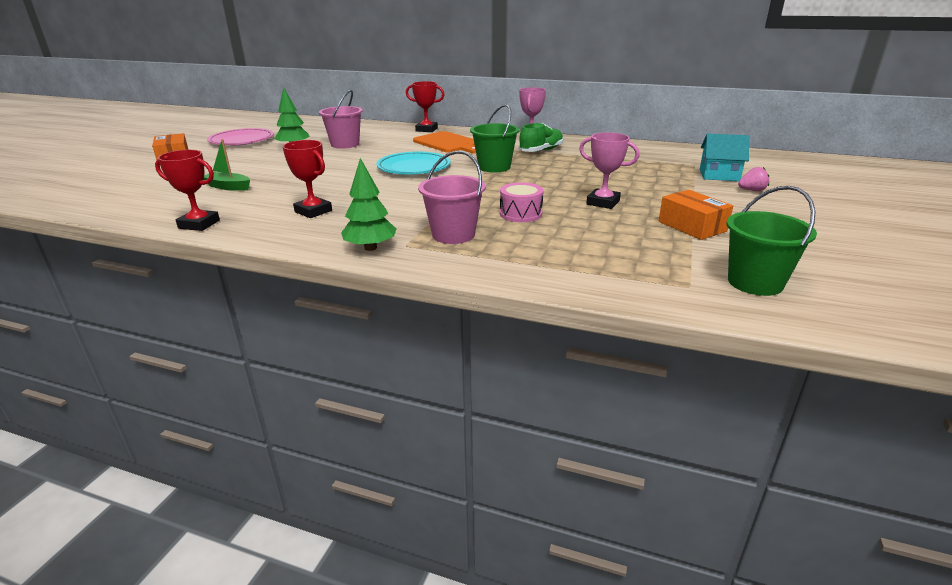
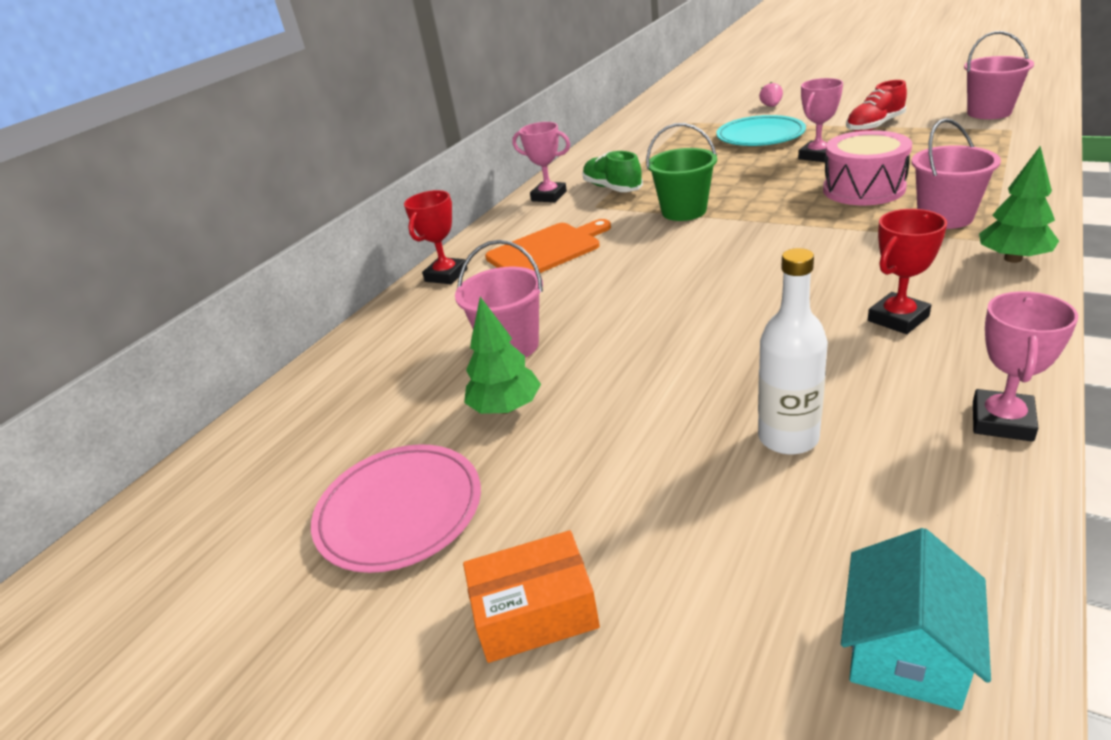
camera: 75 degrees left, 5 degrees up
(199, 224) = (1002, 421): red trophy -> pink trophy
(228, 187) = (788, 438): green boat -> white bottle
(414, 167) = (676, 264): turquoise plate -> turquoise plate (760, 136)
(520, 214) = (863, 189): pink drum -> pink drum, size x1.58
(692, 226) = (874, 126): orange box -> red shoe
(719, 175) = (724, 115): turquoise house -> turquoise house (905, 651)
(755, 282) = (989, 112): green bucket -> pink bucket

